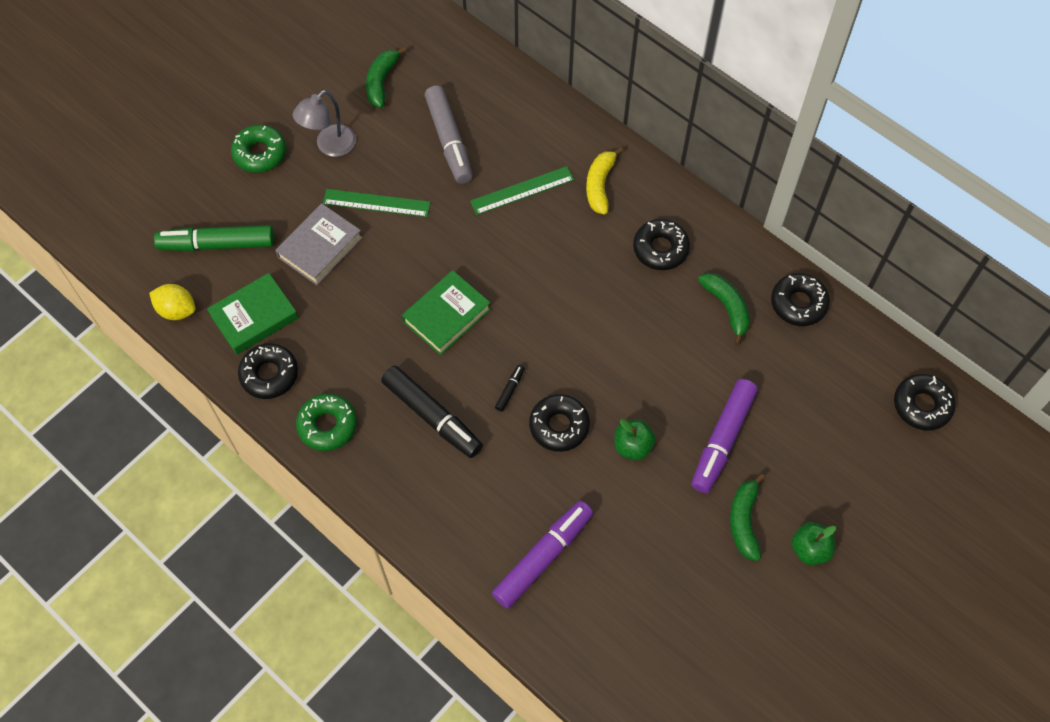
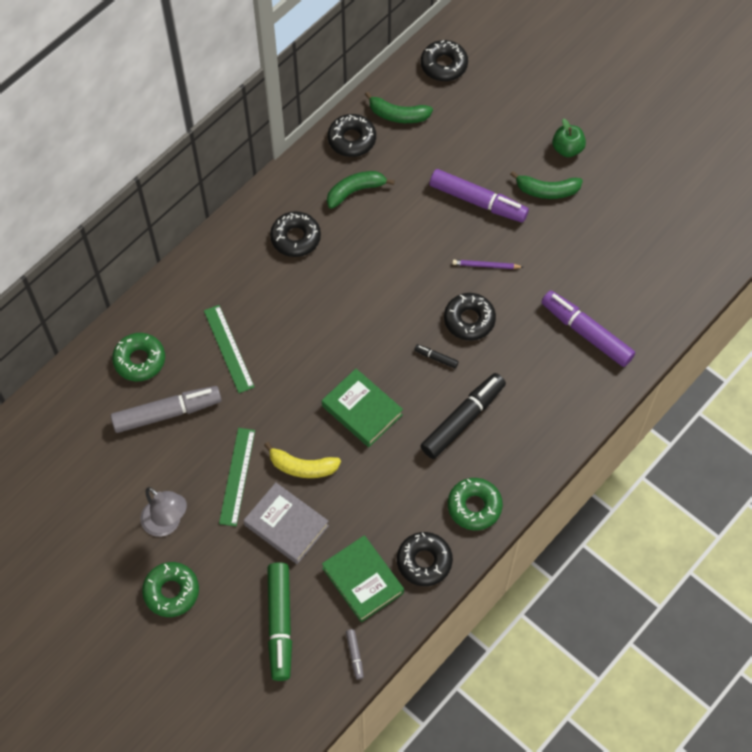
camera: 90 degrees left, 0 degrees up
(177, 310) = (355, 655): yellow lemon -> grey marker
(382, 82) = (89, 478): green banana -> green banana (398, 115)
(509, 114) = (139, 360): none -> green donut
(600, 185) = (226, 284): yellow banana -> yellow banana (302, 467)
(632, 446) = (486, 265): green apple -> purple pencil

